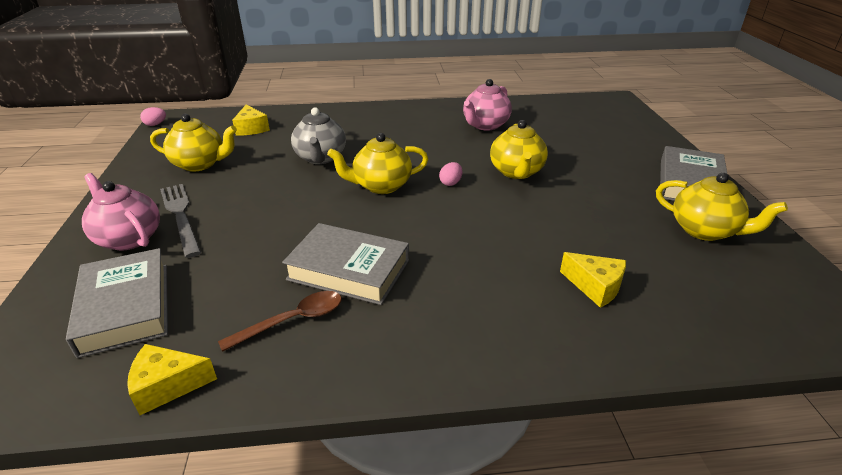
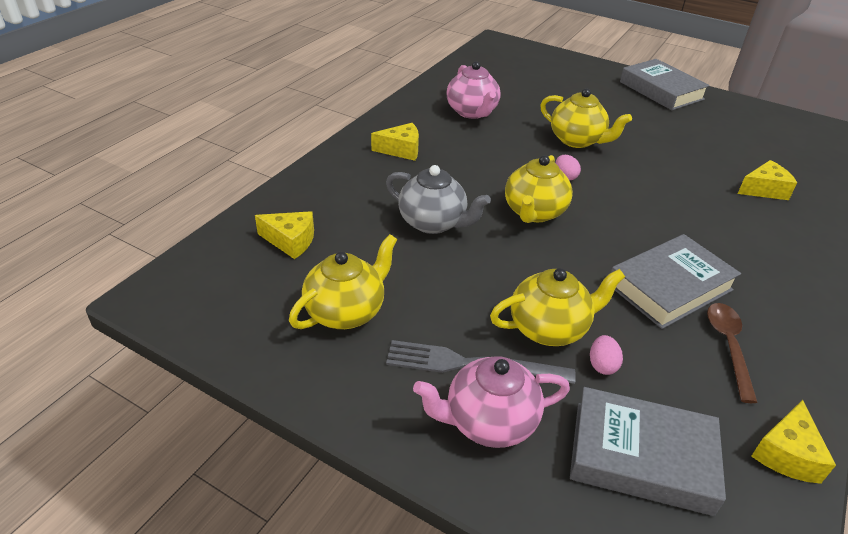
camera: 55 degrees left, 5 degrees up
(155, 124) = (156, 316): pink egg -> pink egg (602, 365)
(393, 122) = (401, 150): none -> yellow cheese
(704, 230) = (724, 119): yellow teapot -> yellow teapot (549, 328)

